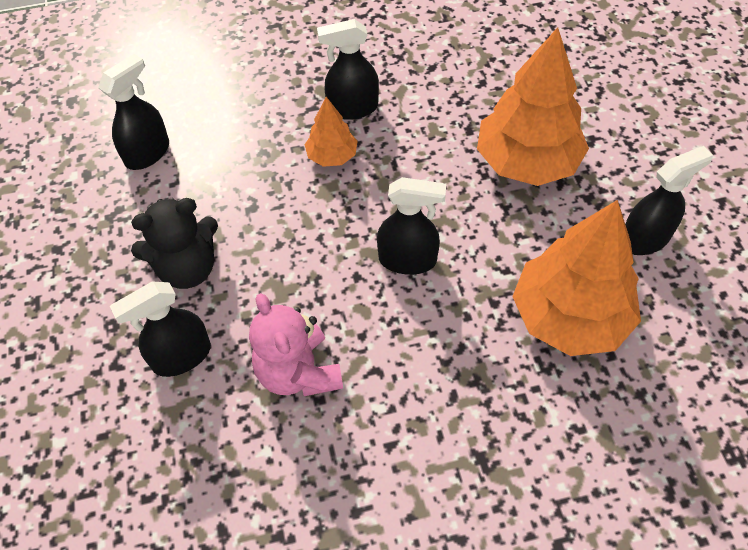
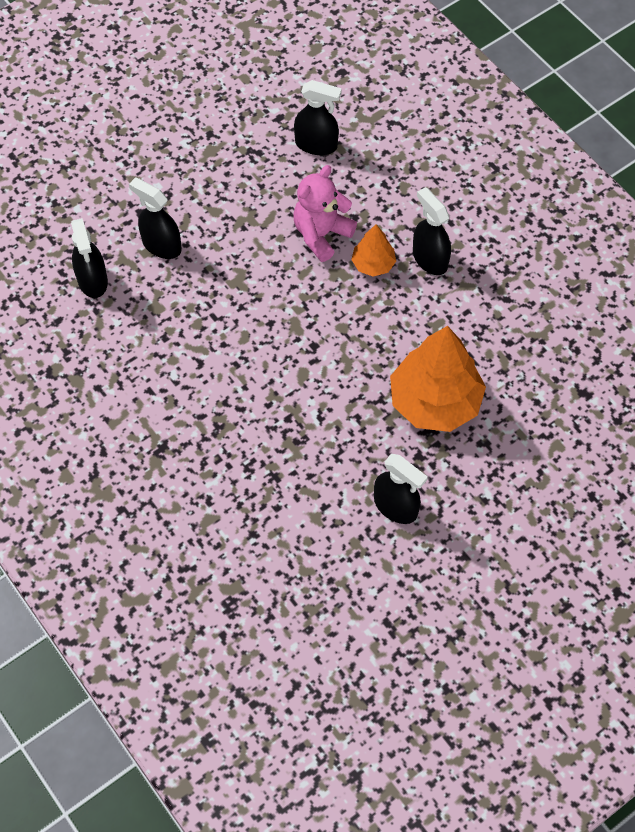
camera: 65 degrees right, 5 degrees up
(187, 268) = (229, 217): black teddy bear -> none
(298, 372) = (179, 317): pink teddy bear -> pink teddy bear (321, 234)
(408, 260) = (299, 350): black spray bottle -> black spray bottle (92, 280)
(570, 316) = (298, 472): orange tree -> none

